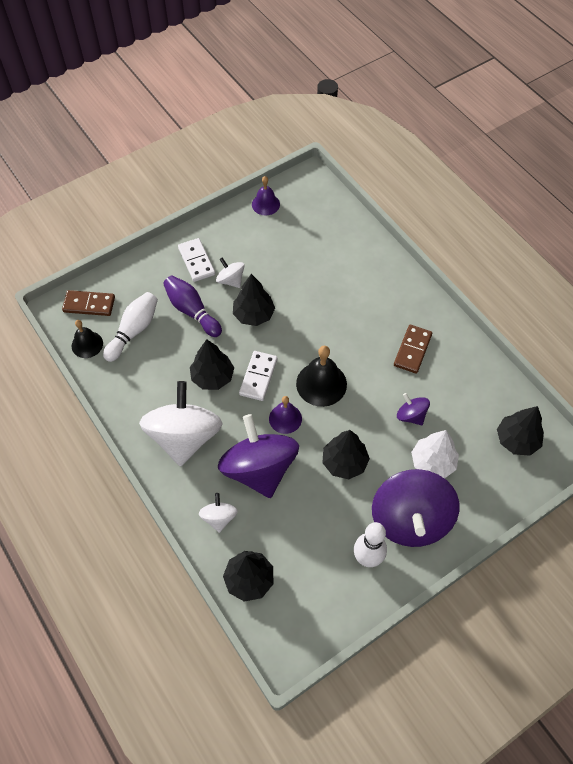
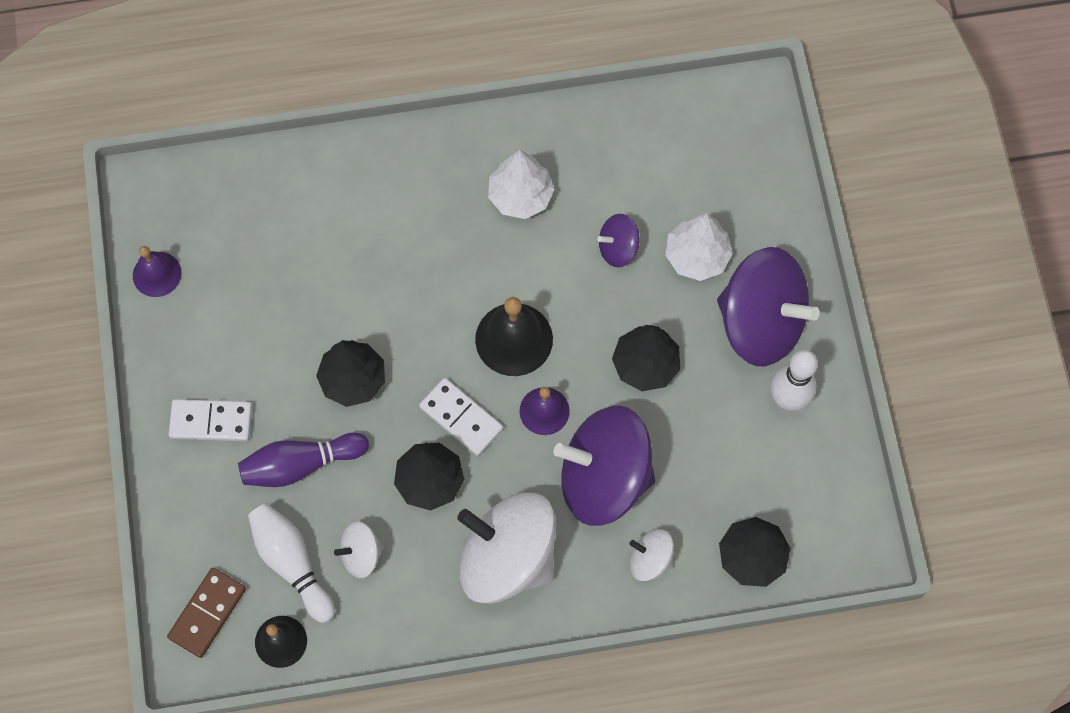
camera: 65 degrees left, 10 degrees up
(231, 280) = (274, 386): white spinning top -> white spinning top (361, 554)
(412, 350) = (520, 196): brown domino -> white tree
(516, 440) = (713, 140): black tree -> none

